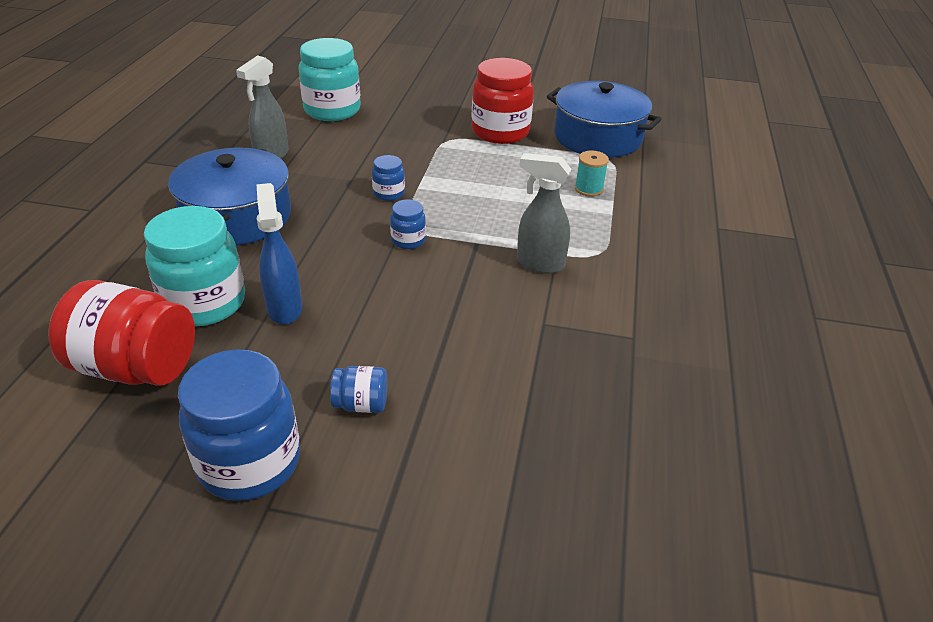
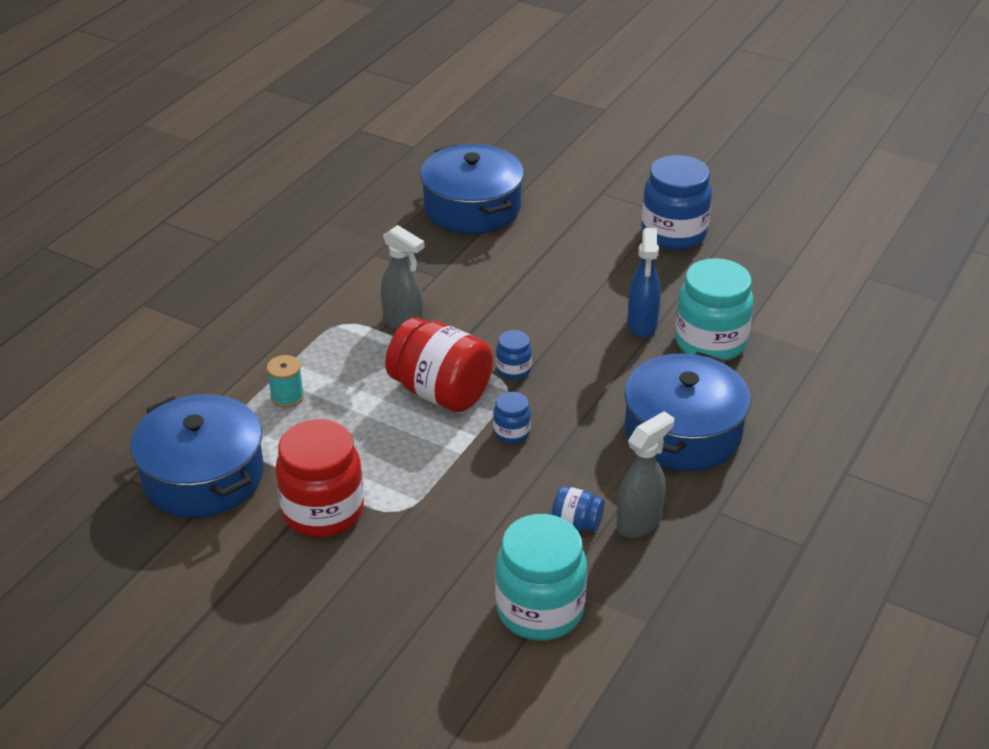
camera: 160 degrees left, 0 degrees up
(136, 367) = (758, 302): red jar -> red jar (440, 392)
(361, 404) = (596, 250): blue jar -> blue jar (576, 523)
(564, 444) = (472, 207): none -> blue pot

